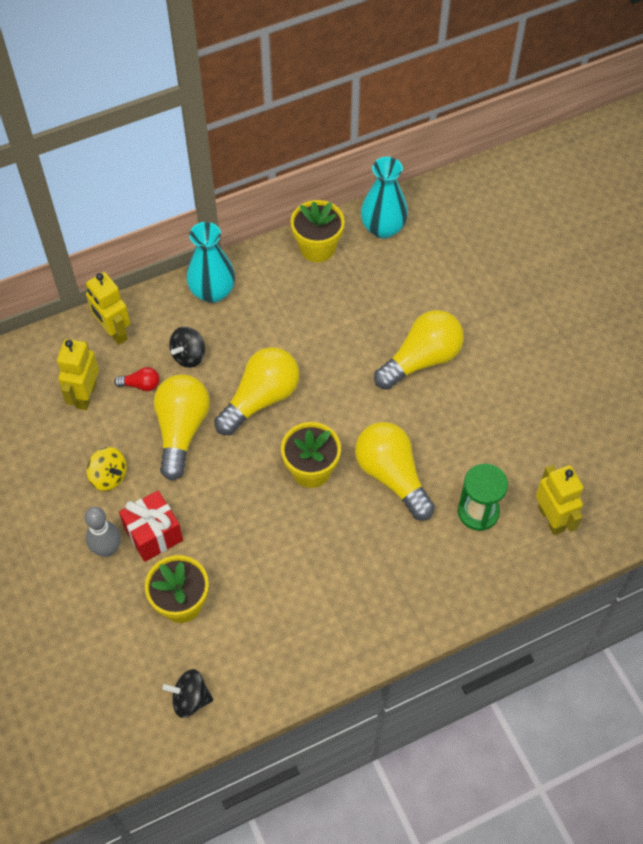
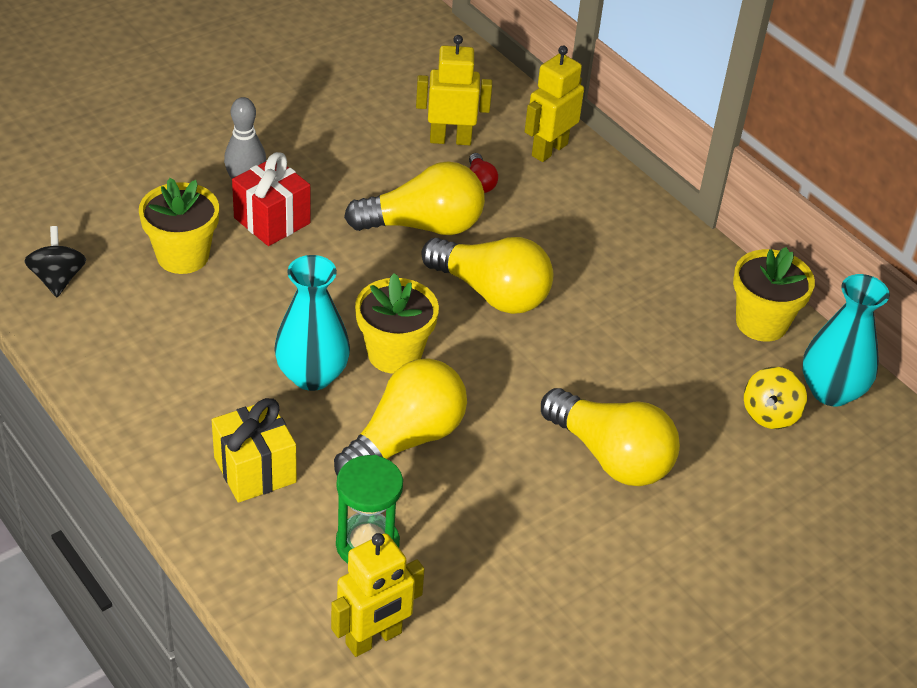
camera: 75 degrees right, 15 degrees down
(109, 476) = (343, 173): yellow spinning top -> yellow spinning top (770, 414)
(189, 356) = (536, 218): black spinning top -> none
(212, 292) = (644, 228): turquoise vase -> turquoise vase (312, 375)
(407, 573) = (255, 470): none -> yellow gift

